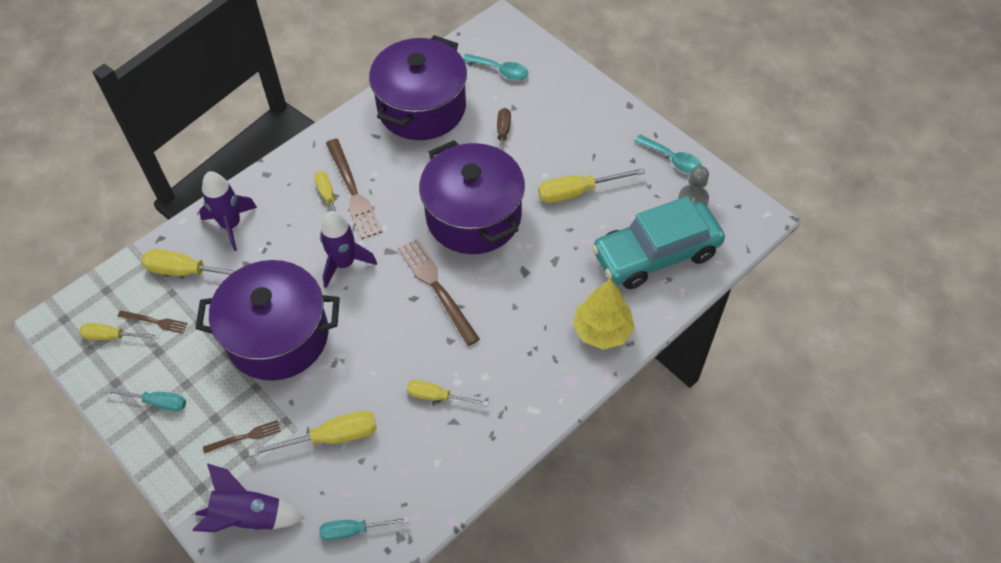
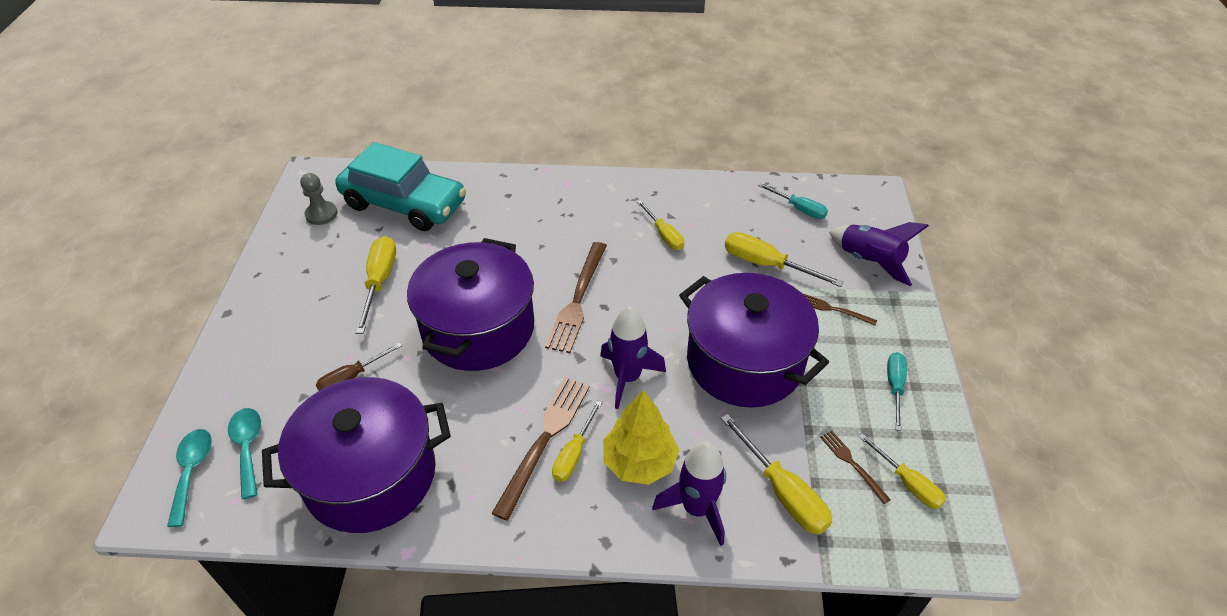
camera: 135 degrees left, 10 degrees down
(157, 402) = (894, 387): turquoise screwdriver -> turquoise screwdriver turned 45 degrees clockwise
(577, 192) = (379, 281): yellow screwdriver -> yellow screwdriver turned 120 degrees counterclockwise
(602, 330) = (508, 192): yellow tree -> yellow tree (639, 462)
(672, 159) = (282, 248): turquoise spoon -> turquoise spoon (192, 471)

